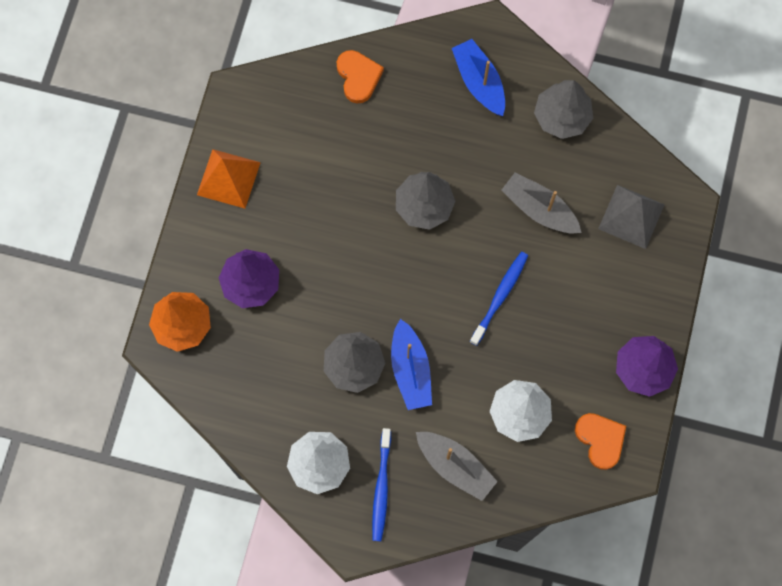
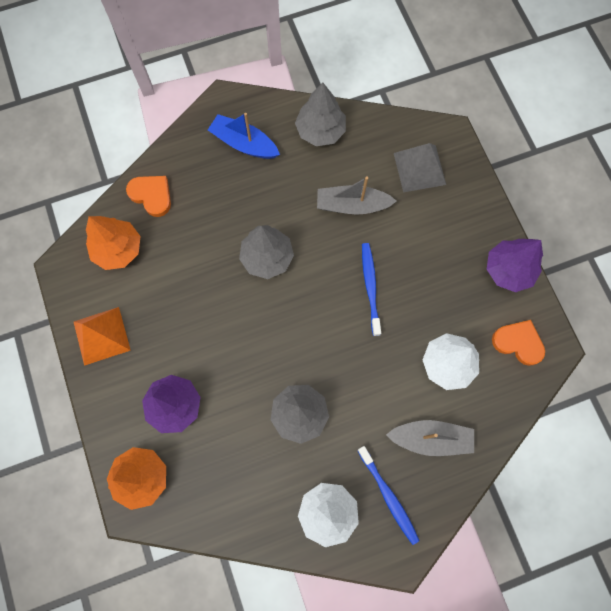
camera: 35 degrees left, 0 degrees up
(294, 109) = (118, 249): none -> orange tree
(410, 370) = (344, 388): blue boat -> none

